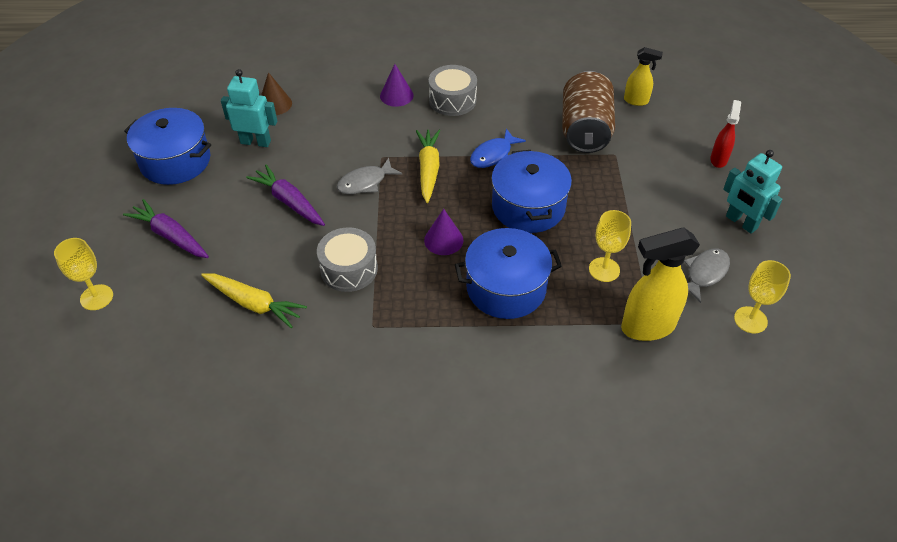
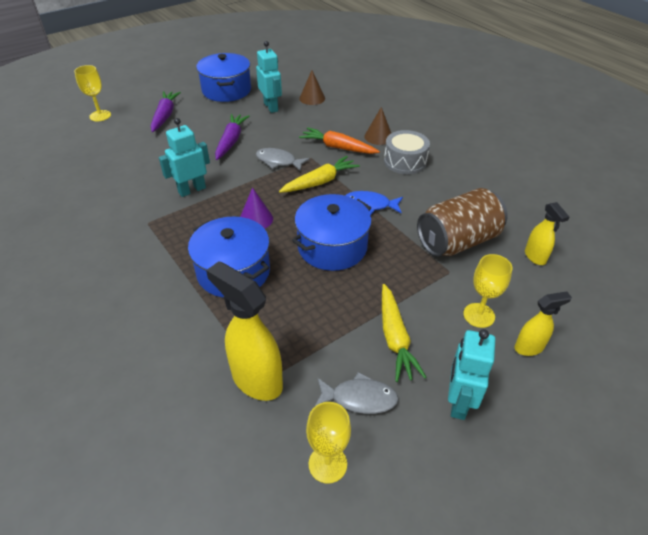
camera: 55 degrees right, 5 degrees down
(253, 303) = (133, 167): yellow carrot -> yellow carrot (395, 338)
(349, 269) = (192, 190): grey drum -> turquoise robot
(385, 130) = (338, 147): none -> orange carrot
(396, 95) = (378, 137): purple cone -> brown cone
(604, 269) = (302, 322): yellow goblet -> yellow goblet (479, 315)
(718, 159) = (529, 347): red spray bottle -> yellow spray bottle

